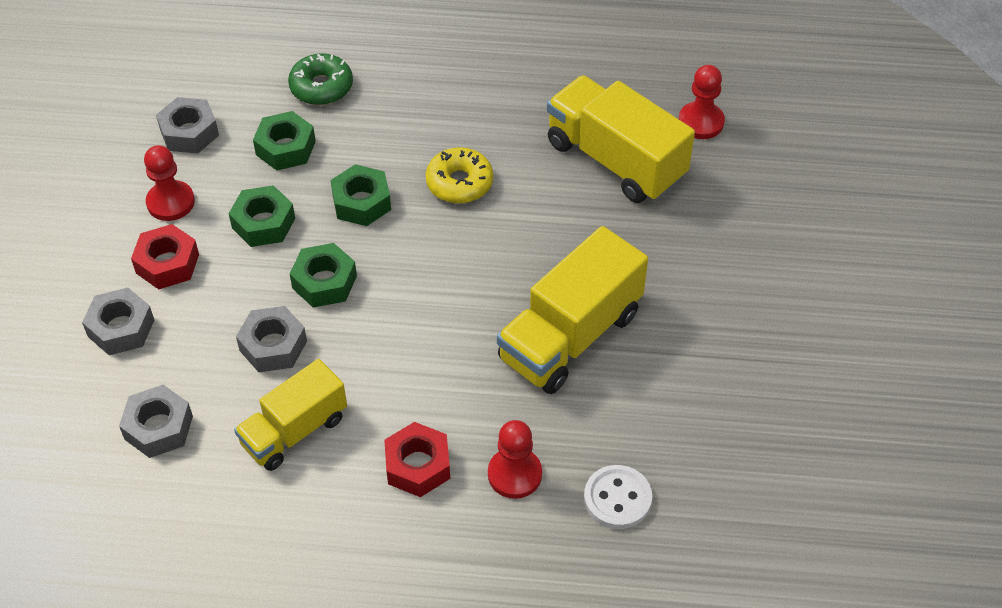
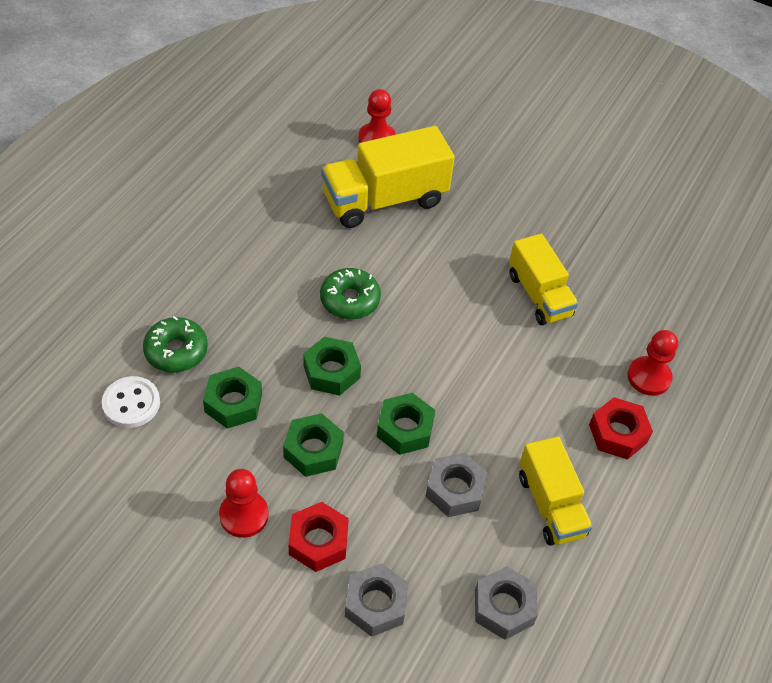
camera: 70 degrees left, 0 degrees up
(189, 132) = (163, 471): grey nut -> none
(459, 183) = (350, 300): yellow donut -> green donut
(570, 336) = (539, 295): yellow truck -> yellow truck, size x0.65
(617, 498) = (691, 327): white button -> white button (131, 403)

